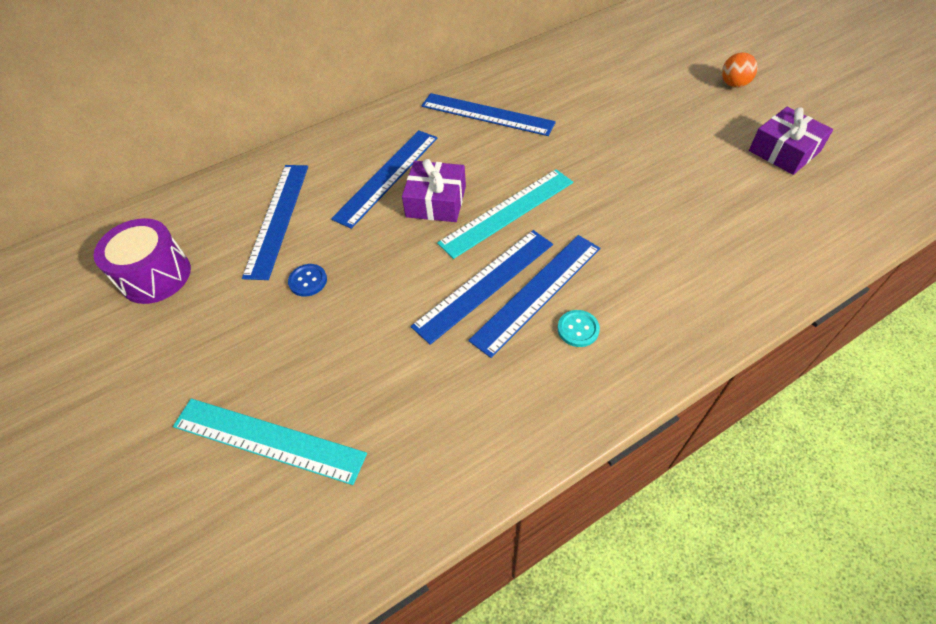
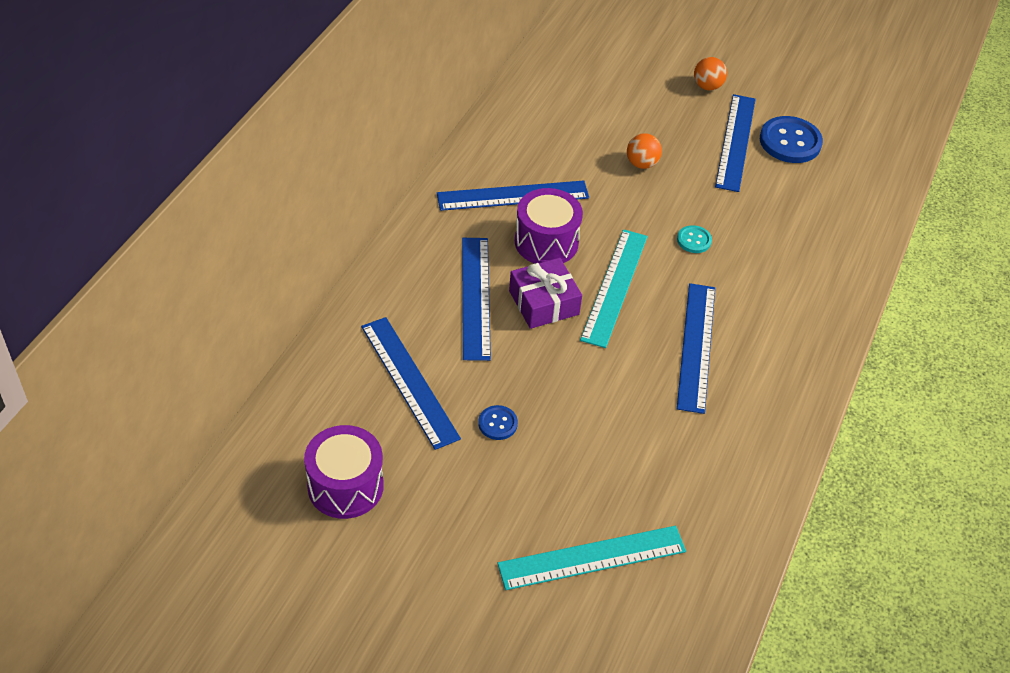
camera: 40 degrees left, 5 degrees down
(481, 157) = (546, 242): none -> purple drum
(484, 284) = (649, 358): blue ruler -> blue ruler (735, 142)
(578, 329) = (749, 361): turquoise button -> turquoise button (694, 240)
(619, 125) = (641, 164): none -> orange ball
(784, 151) = (790, 142): purple gift -> blue button

